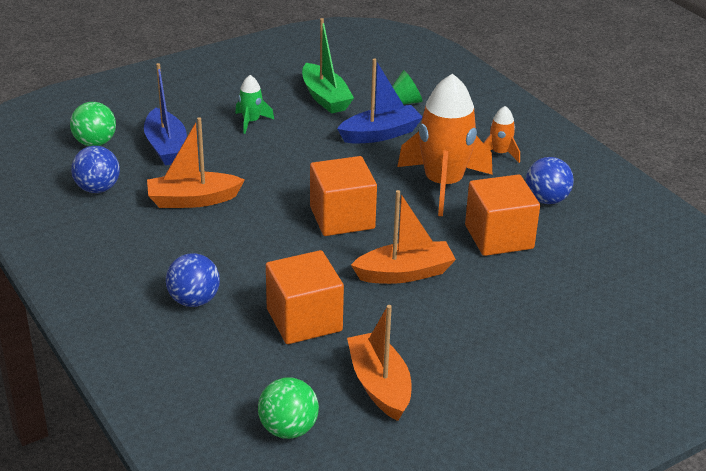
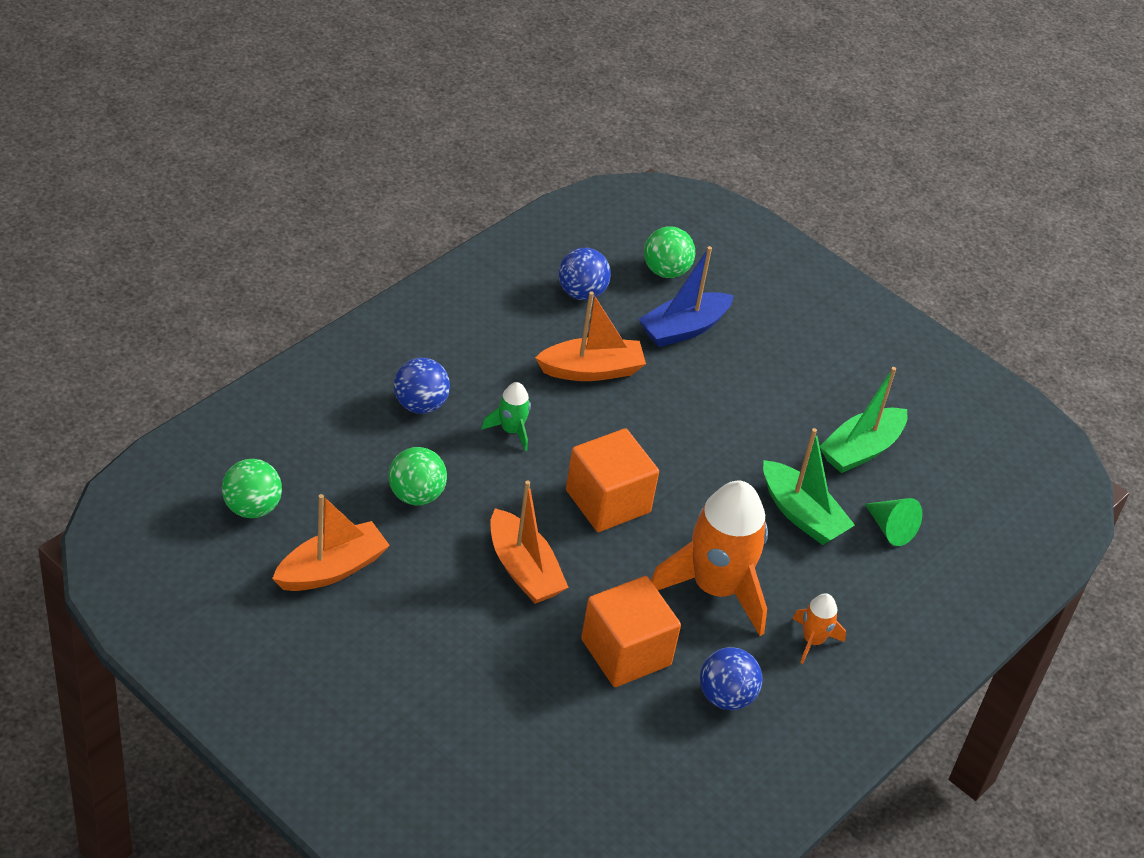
camera: 70 degrees right, 10 degrees up
(193, 200) = (591, 370): orange boat -> orange boat turned 105 degrees clockwise
(251, 122) = (771, 390): green rocket -> green rocket (511, 430)
(304, 320) = (416, 495): orange cube -> green ball
(380, 134) = (801, 514): blue boat -> green boat

